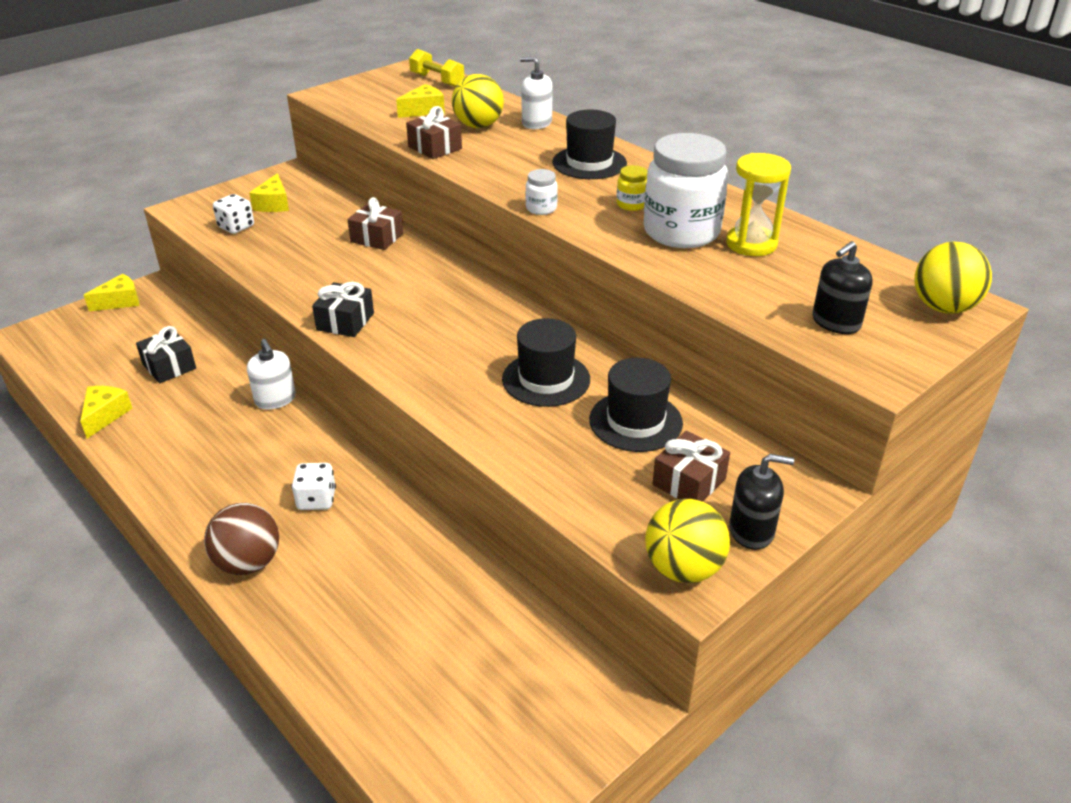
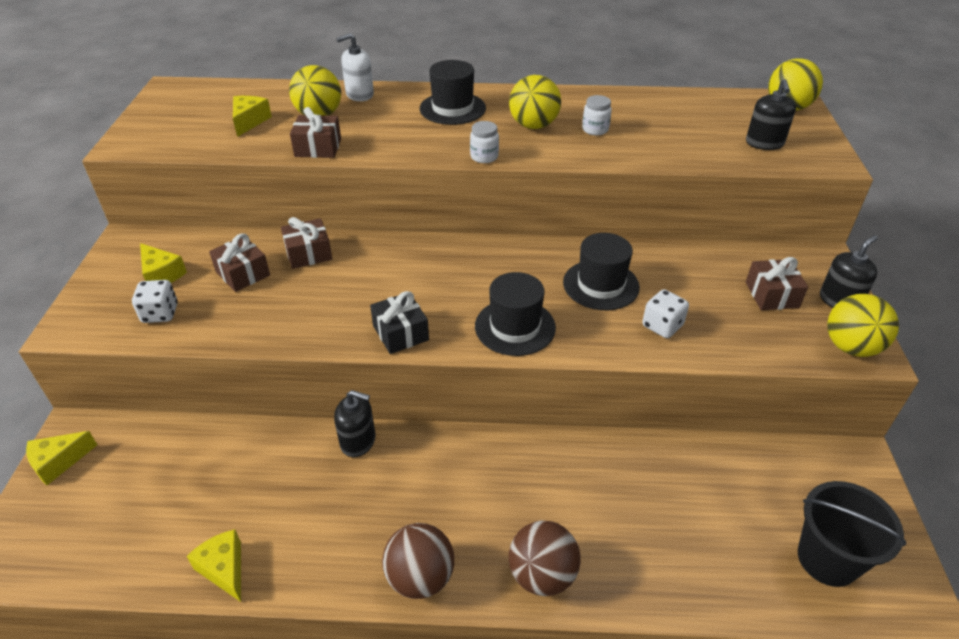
camera: 45 degrees left, 5 degrees up
(120, 301) = (58, 462): yellow cheese -> yellow cheese turned 135 degrees counterclockwise
(169, 366) = (215, 483): black gift -> none
(183, 503) = (420, 577): none -> brown ball
(275, 399) = (358, 441): white soap dispenser -> black soap dispenser
(316, 500) = (512, 489): white dice -> white dice (662, 326)
(317, 229) = (242, 273): none -> brown gift
(437, 80) = (211, 92): yellow dumbbell -> none
(456, 737) = (827, 559): none -> black bucket
(631, 205) = (533, 125): yellow jar -> yellow ball
(635, 421) = (690, 278): black hat -> black hat (515, 327)
(681, 232) = (595, 129): white jar -> white jar, size x0.42
(751, 244) = (643, 117): yellow hourglass -> none

